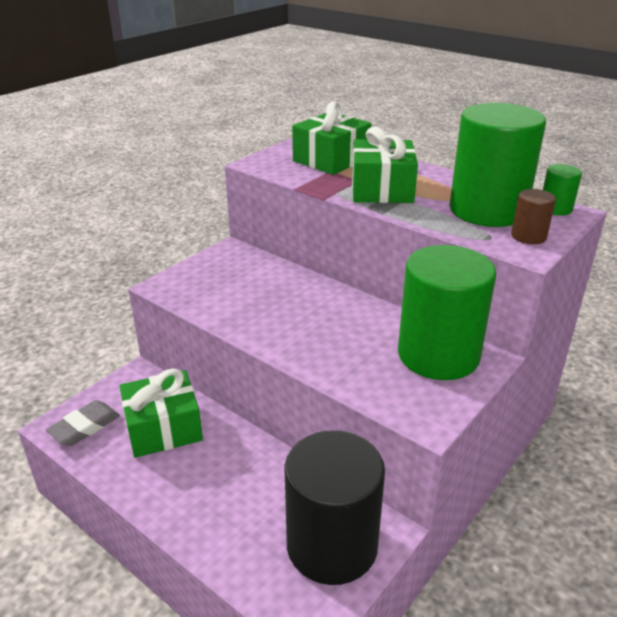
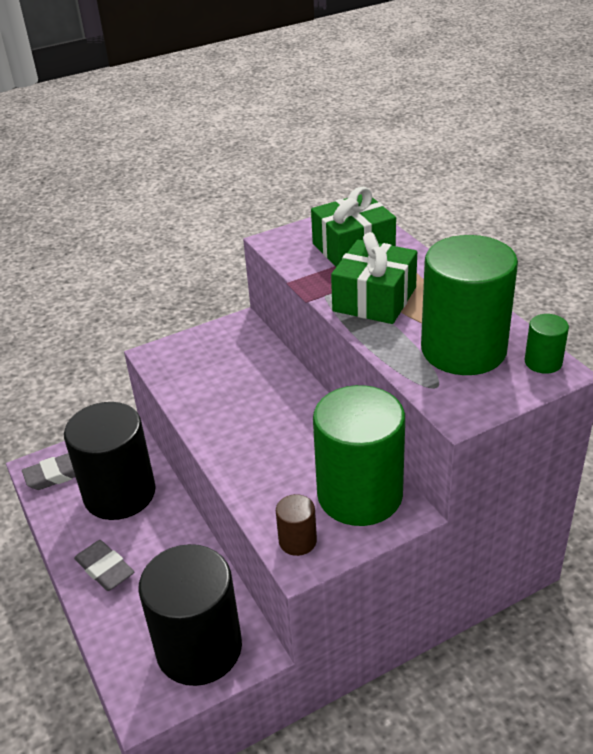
camera: 25 degrees right, 5 degrees up
(163, 428) = (119, 494): green gift -> black cylinder
(188, 500) = (105, 569): none -> grey eraser
(528, 236) = (478, 393): brown cylinder -> brown cylinder (297, 541)

